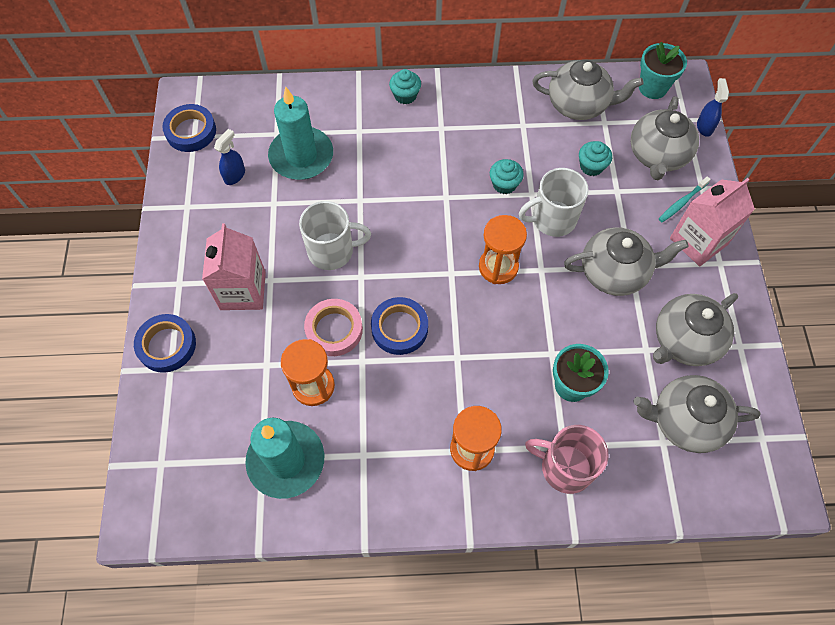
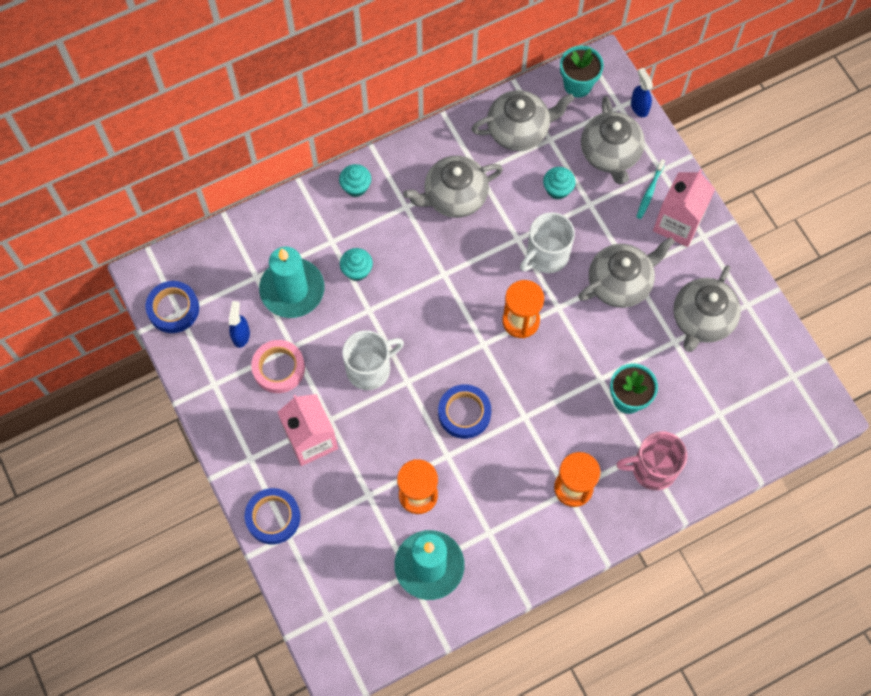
camera: 25 degrees left, 5 degrees up
(334, 330) = (409, 439): pink tape -> pink tape (278, 368)
(504, 184) = (489, 239): turquoise cupcake -> turquoise cupcake (357, 270)
(685, 421) = (729, 388): grey teapot -> grey teapot (454, 197)

